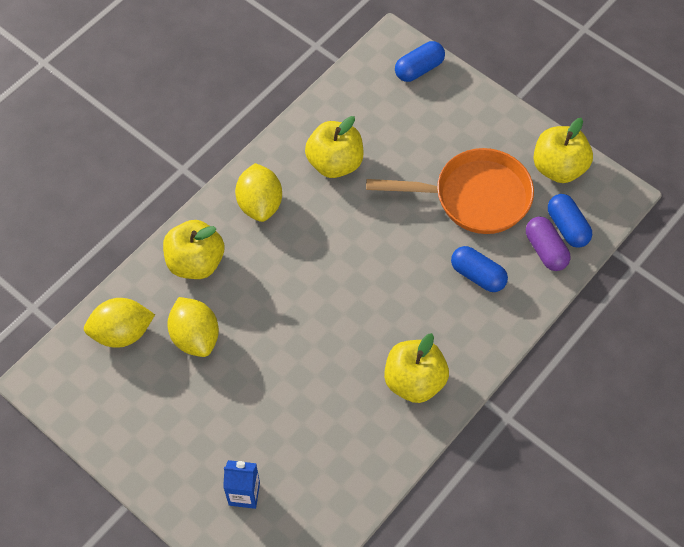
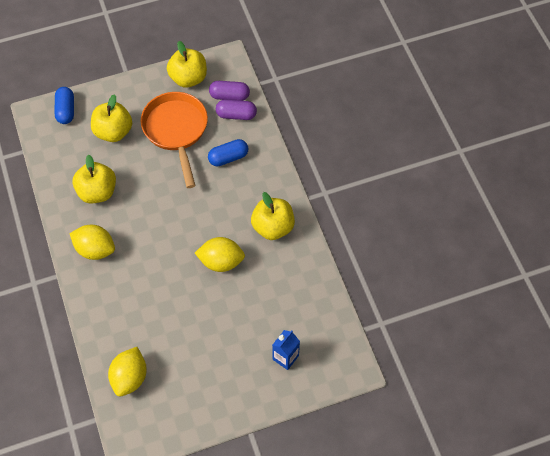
camera: 60 degrees left, 0 degrees up
(195, 337) = (163, 334): yellow lemon -> yellow lemon (221, 261)
(196, 262) = (110, 308): yellow apple -> yellow apple (113, 132)
(474, 197) = (176, 131): orange pan -> orange pan turned 45 degrees counterclockwise
(567, 227) = (229, 96): blue capsule -> purple capsule

